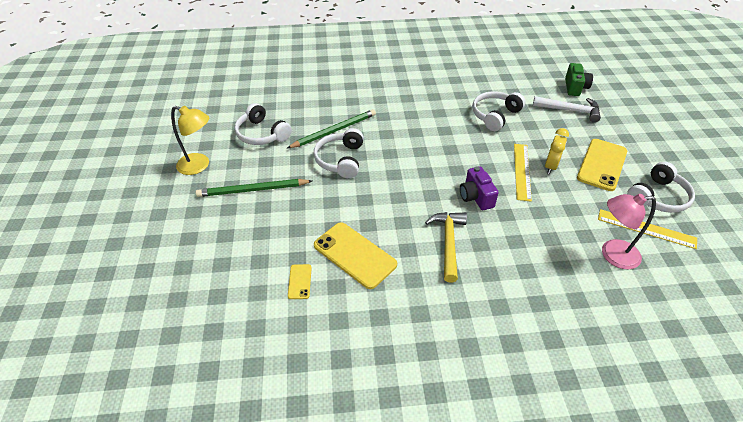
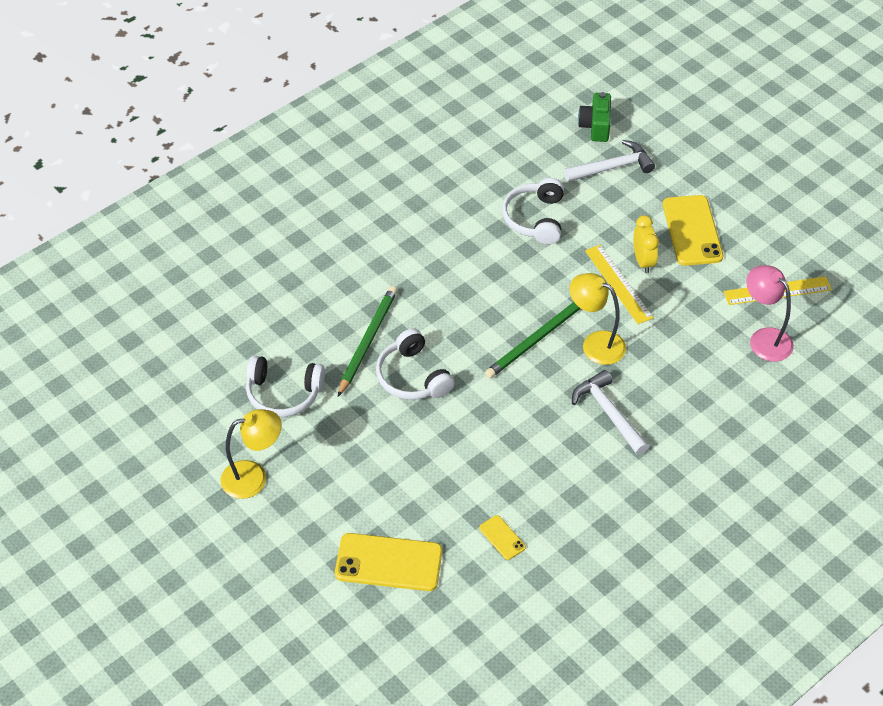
camera: 35 degrees left, 5 degrees up
(253, 190) = (351, 470): green pencil -> green pencil (537, 339)
(354, 255) = (530, 479): yellow phone -> yellow phone (388, 563)
(448, 243) = (608, 413): yellow hammer -> white hammer
(476, 197) = (595, 344): purple camera -> yellow lamp
(575, 87) = (595, 126): green camera -> green camera turned 150 degrees counterclockwise
(612, 255) = (764, 338): pink lamp -> pink lamp turned 90 degrees clockwise
(658, 197) = (767, 245): white headphones -> none

